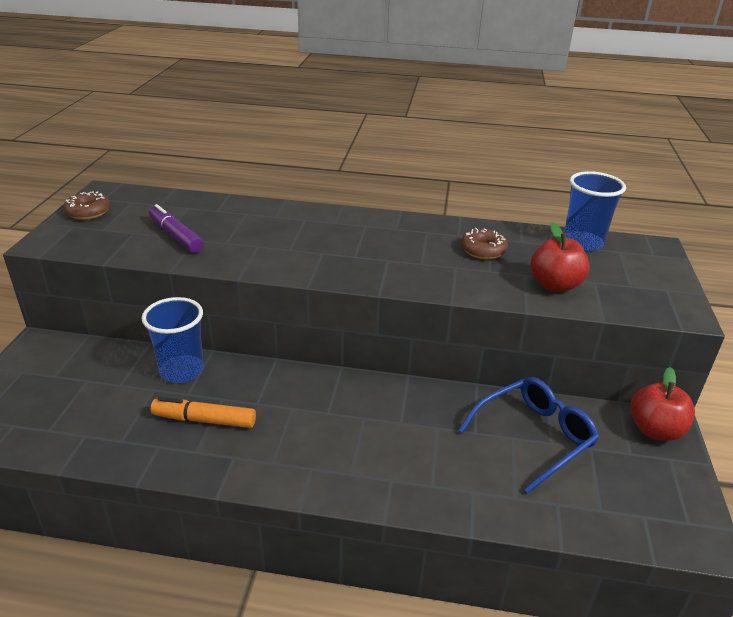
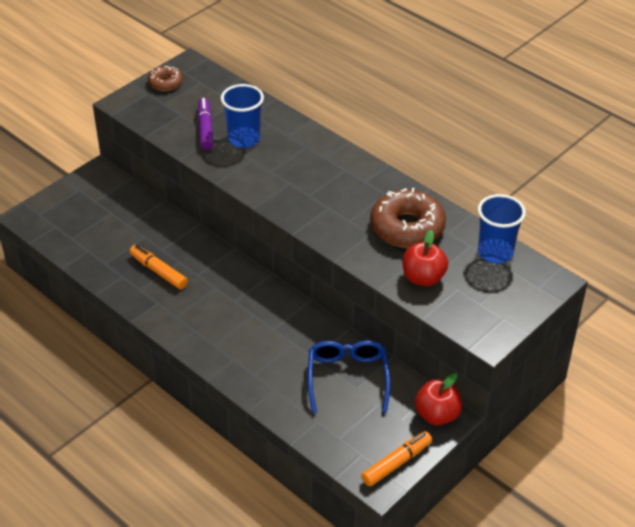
camera: 35 degrees right, 10 degrees up
(182, 371) = (170, 231): blue cup -> blue cup (244, 139)
(483, 250) = (407, 227): brown donut -> brown donut, size x1.91
(533, 437) = (347, 378): blue glasses -> blue glasses turned 90 degrees counterclockwise
(687, 504) = (397, 463): none -> orange marker

